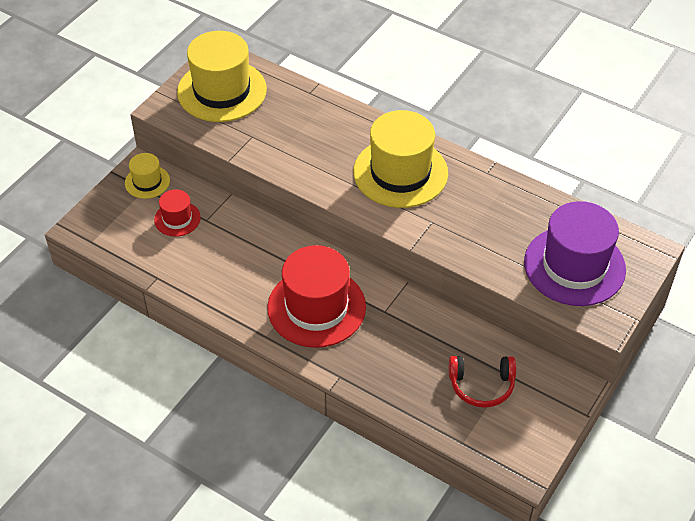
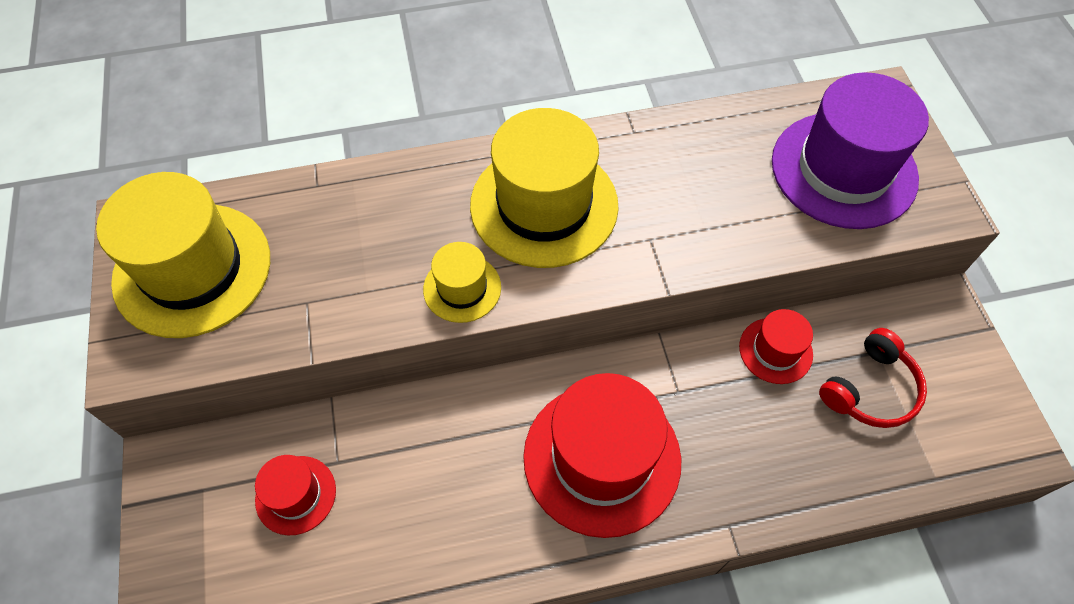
camera: 45 degrees left, 10 degrees up
(147, 182) = (195, 477): yellow hat -> yellow hat (462, 288)
(455, 333) = (775, 350): none -> red hat

